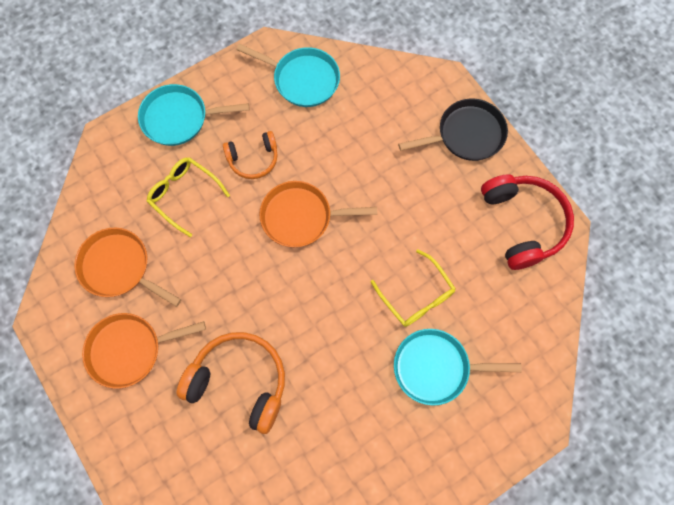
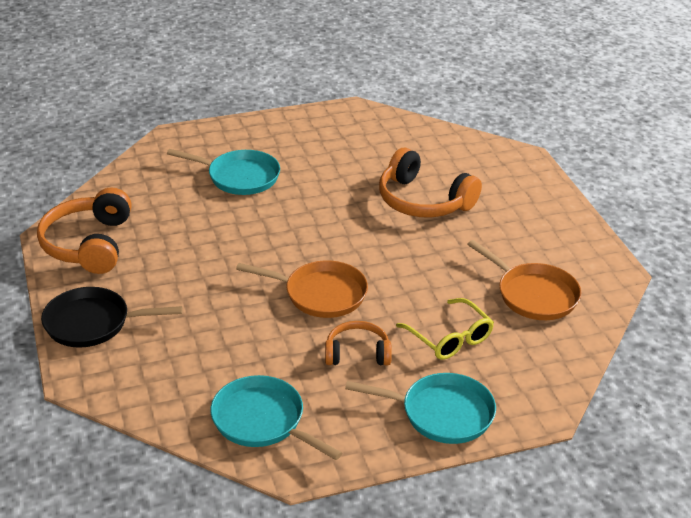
camera: 165 degrees left, 35 degrees down
(129, 350) = (527, 238): orange pan -> none
(416, 295) = (230, 219): yellow glasses -> none
(522, 223) = (89, 244): red headphones -> orange headphones

